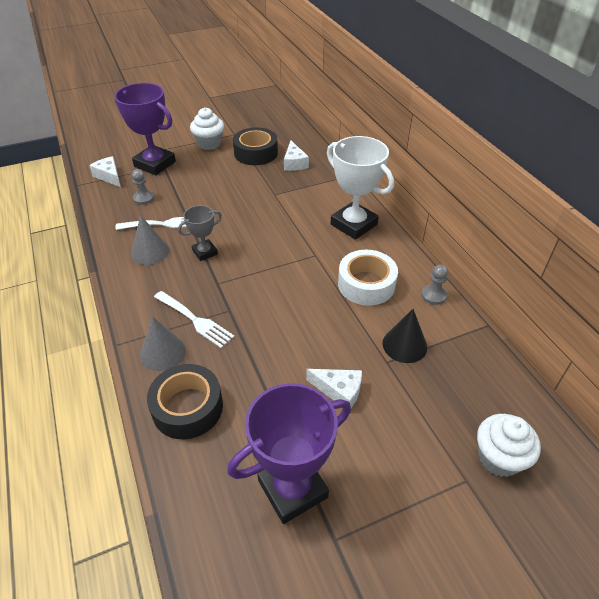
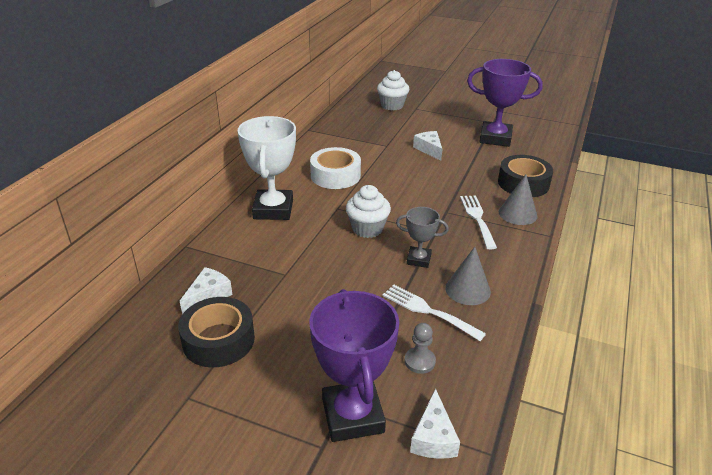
camera: 135 degrees left, 10 degrees down
(209, 144) = (242, 402): white cupcake -> white cupcake (367, 229)
(404, 345) = (365, 145): black cone -> none
(433, 295) = (308, 151): grey pawn -> none

